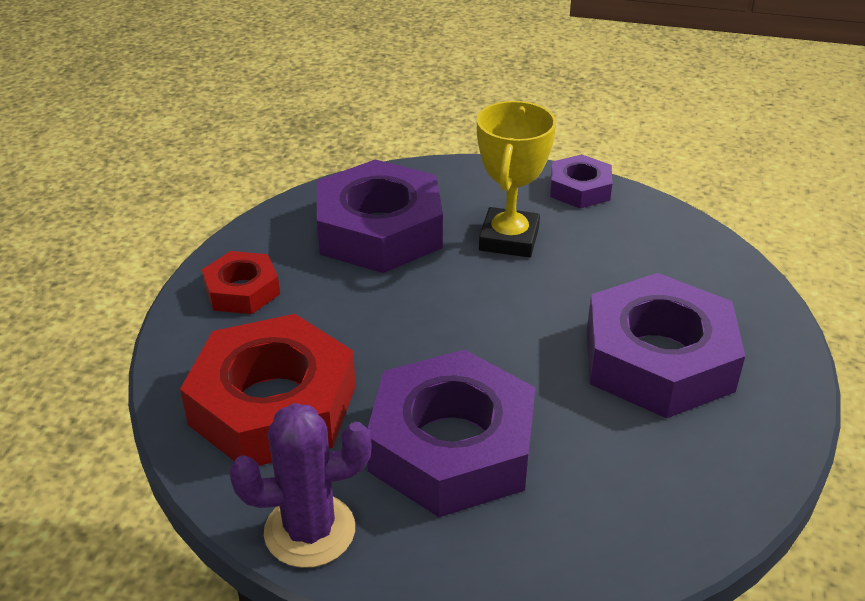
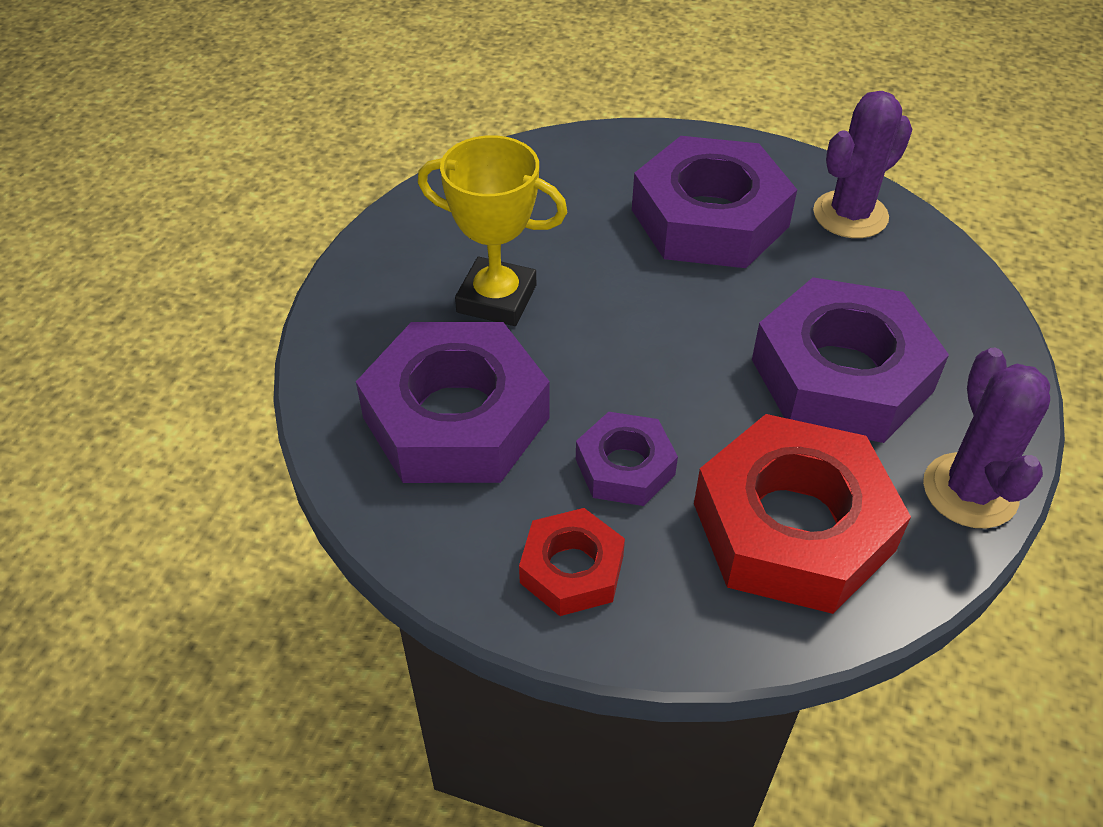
camera: 85 degrees left, 10 degrees up
(579, 189) = (405, 229): purple nut -> purple nut (625, 467)
(706, 470) = (850, 215): none -> purple cactus

